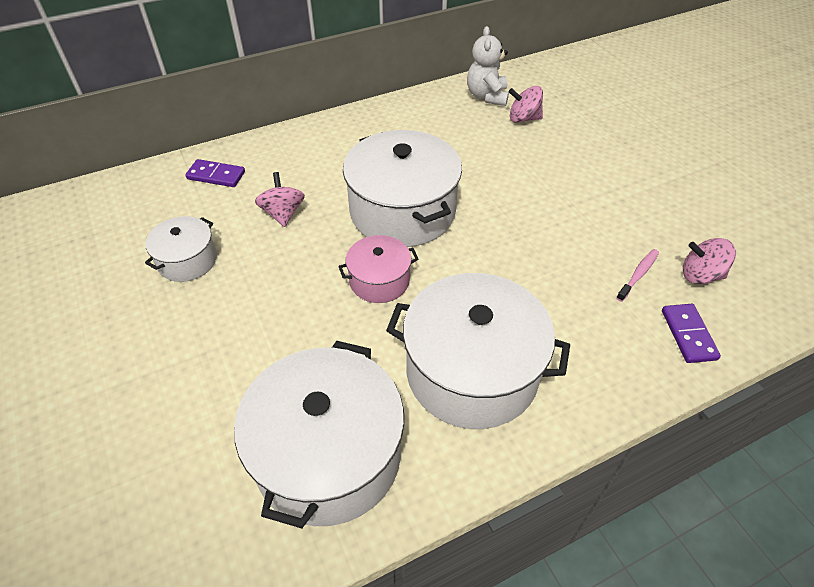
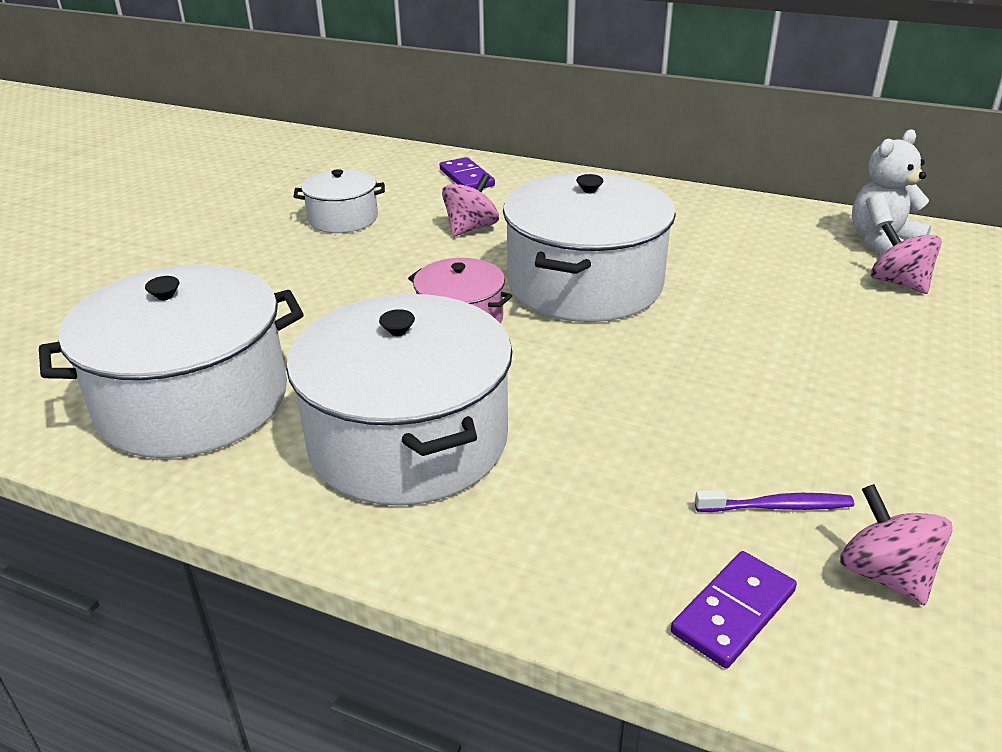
camera: 50 degrees right, 15 degrees down
(638, 275) = (777, 506): pink toothbrush -> purple toothbrush

